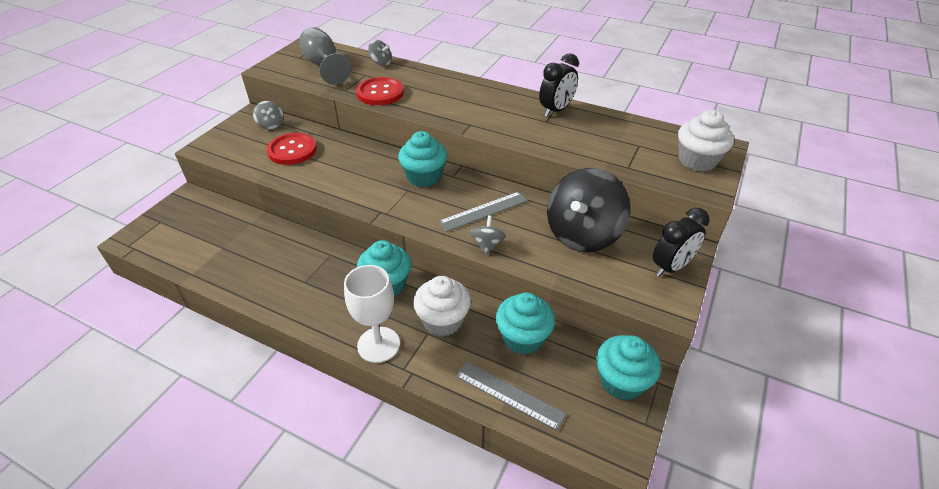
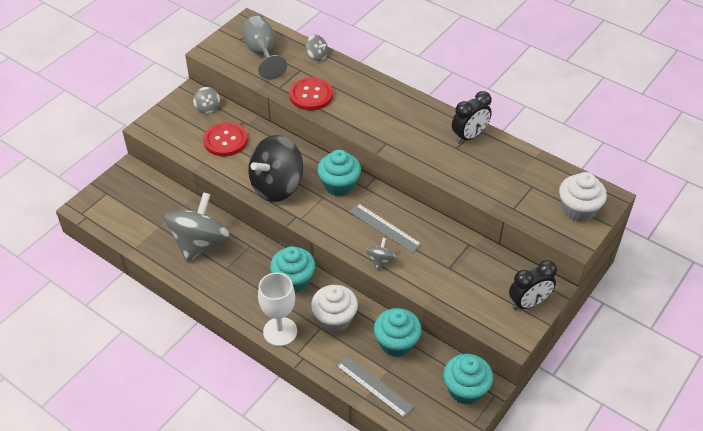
camera: 10 degrees right, 5 degrees up
(271, 259) = (200, 243): none -> grey spinning top
(484, 211) = (384, 228): grey ruler -> grey ruler turned 60 degrees clockwise
(582, 234) = (464, 262): black spinning top -> black spinning top (277, 186)

